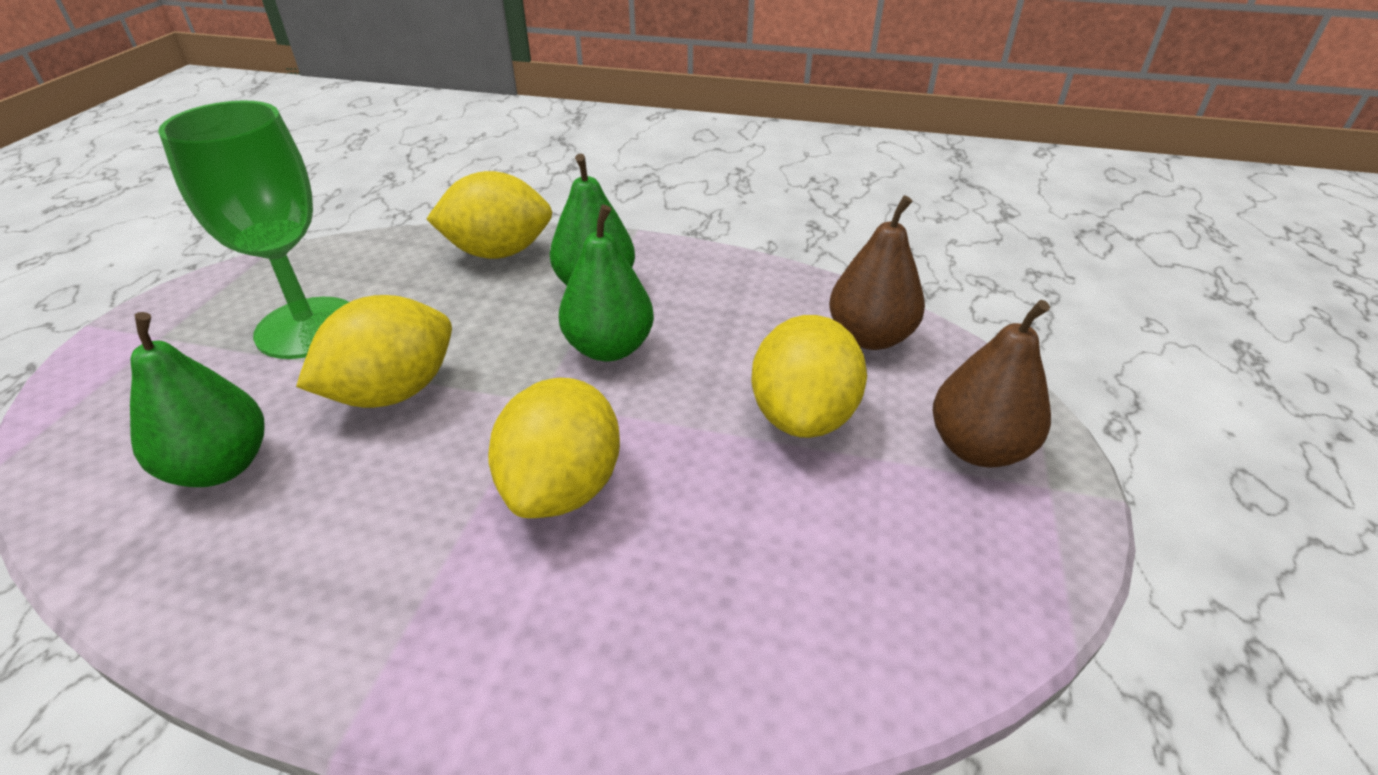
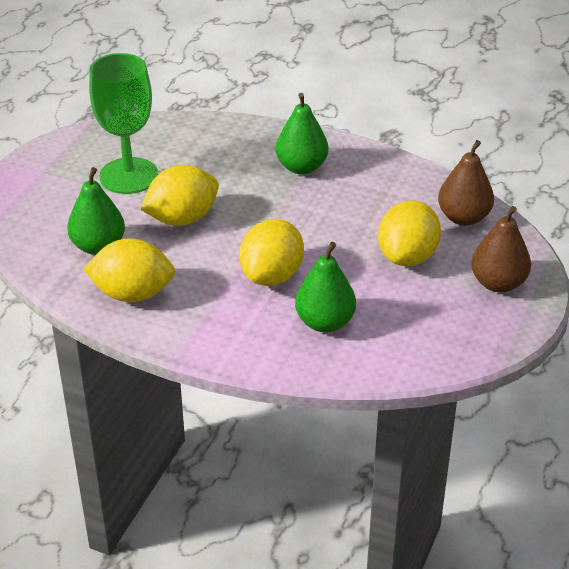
camera: 10 degrees right, 0 degrees up
(498, 252) = (241, 137): yellow lemon -> yellow lemon (132, 294)
(609, 348) = (305, 207): green pear -> green pear (325, 322)

